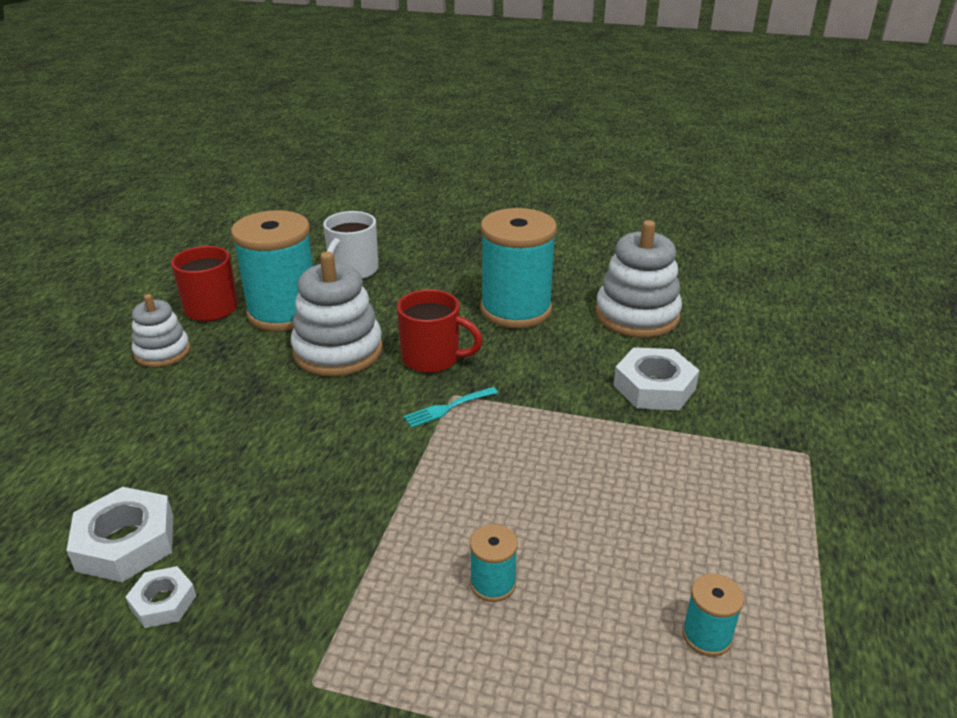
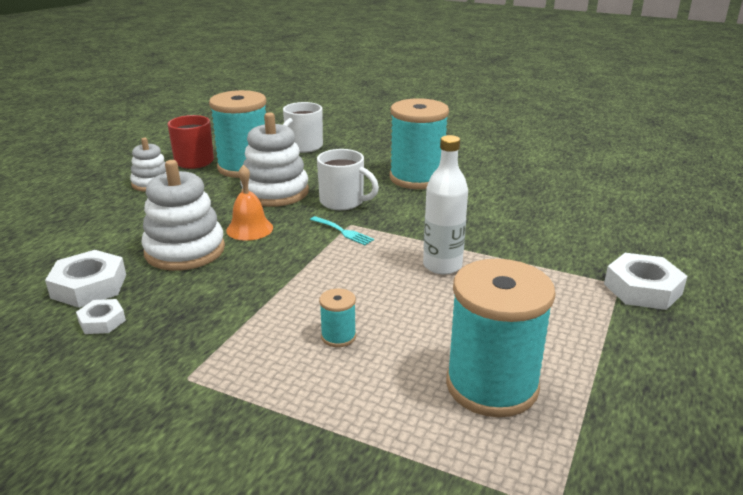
camera: 10 degrees right, 5 degrees down
(322, 417) = (249, 229): none -> orange bell
(433, 358) = (343, 202): red mug -> white mug
(447, 408) = (343, 232): turquoise fork -> turquoise fork turned 120 degrees counterclockwise
(589, 450) = (442, 265): none -> white bottle
(637, 315) = (511, 188): white stacking toy -> white stacking toy (185, 250)
(654, 387) = (508, 233): white nut -> white nut (642, 289)
(706, 636) = (492, 386): turquoise spool -> turquoise spool, size x2.37

